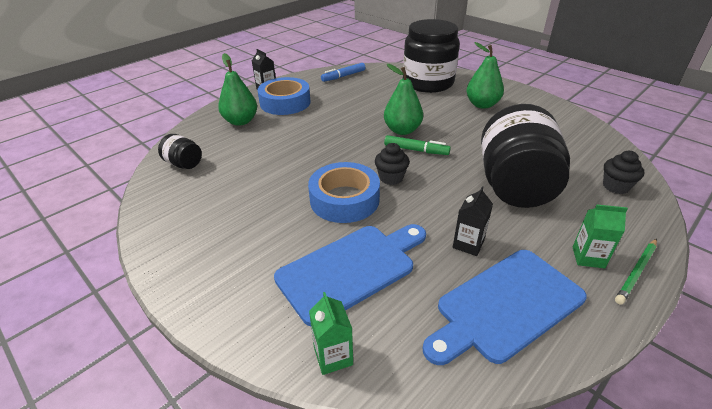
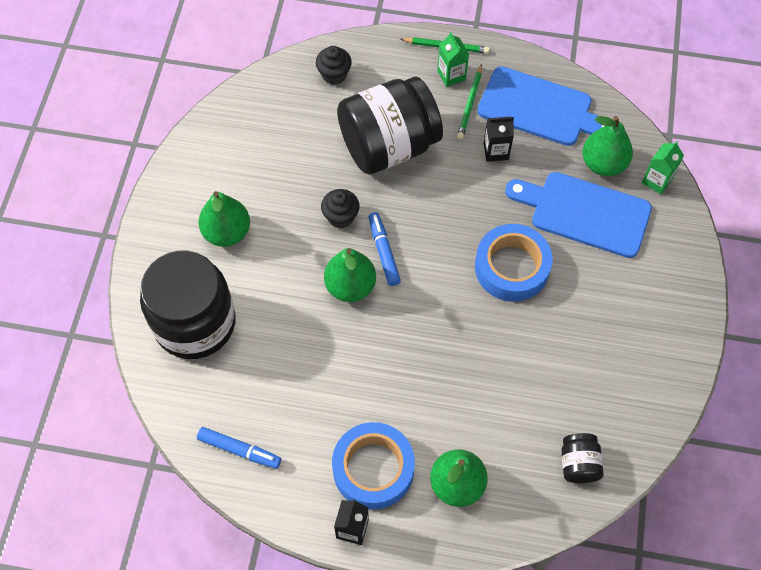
camera: 125 degrees left, 25 degrees up
(391, 178) = (450, 248): black cupcake -> black cupcake (341, 217)
(394, 319) = (603, 164): none -> green pear
(416, 150) = (383, 252): green marker -> blue marker
(540, 253) = (470, 104): none -> green pencil

